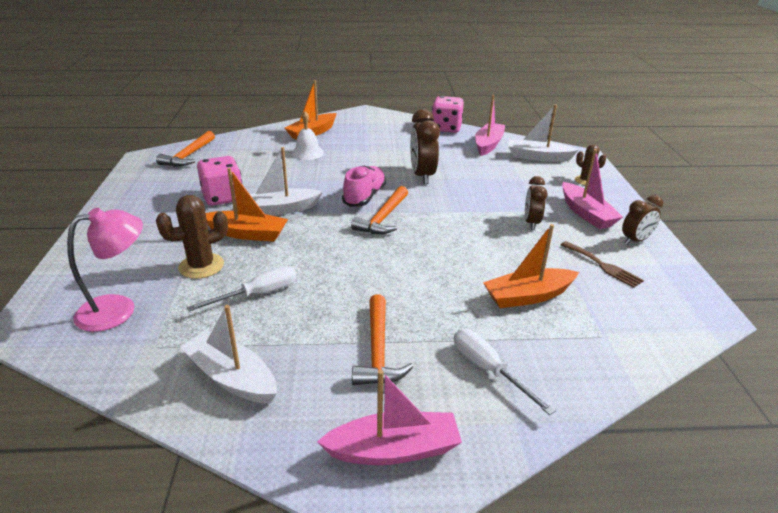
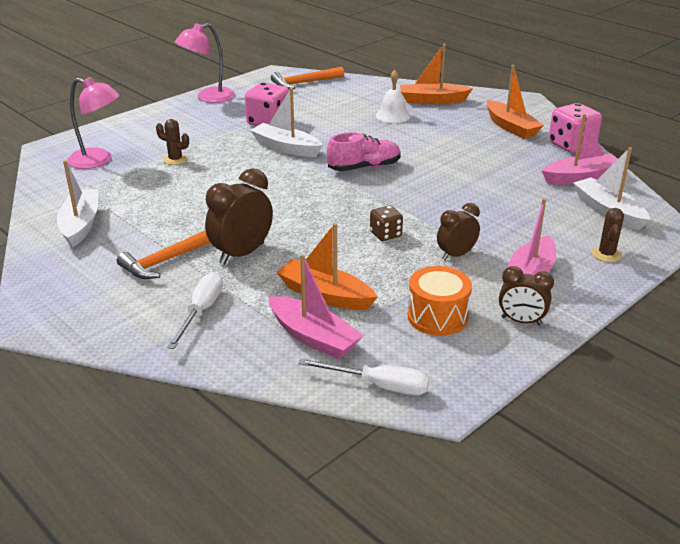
camera: 50 degrees right, 0 degrees up
(120, 200) = (208, 97): none -> pink lamp
(201, 266) = (175, 160): brown cactus -> brown cactus, size x0.64
(247, 233) = (236, 153): orange boat -> orange boat (511, 127)
(258, 294) = (172, 192): white screwdriver -> white screwdriver (379, 386)
(383, 218) = (344, 189): orange hammer -> none
(393, 450) = (78, 306): pink boat -> pink boat (313, 337)
(422, 176) = (447, 174): brown clock -> brown clock (242, 254)
(472, 233) = (385, 234): none -> brown dice
(603, 266) = (437, 316): brown fork -> orange drum

